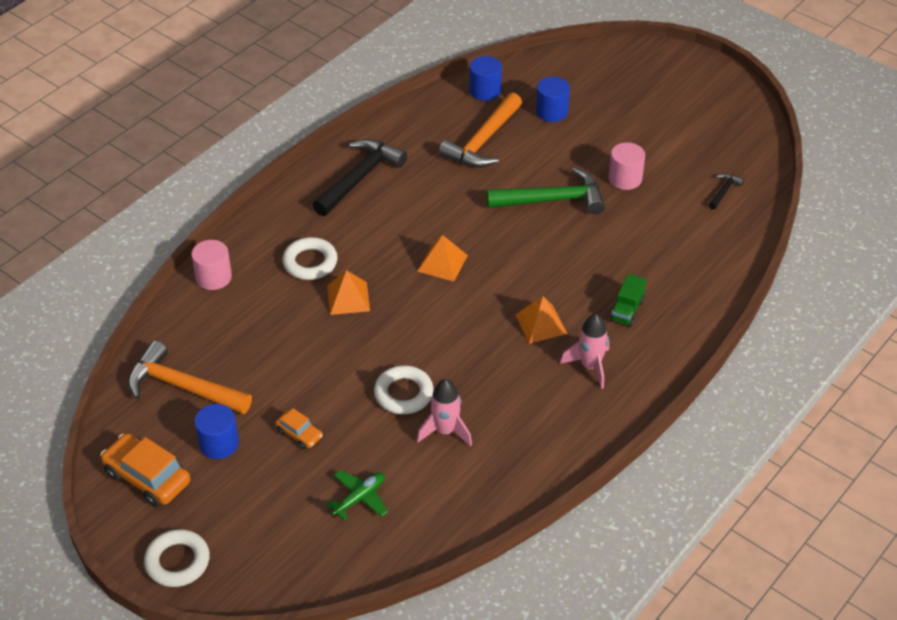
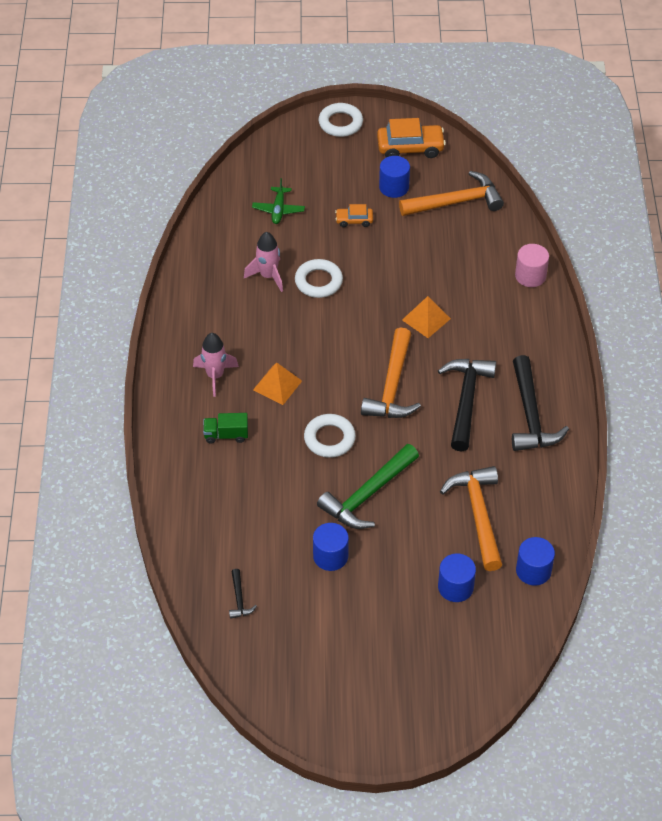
camera: 140 degrees right, 5 degrees up
(310, 262) = (482, 327): white ring -> white ring (329, 439)
(396, 217) = (466, 400): none -> black hammer
(442, 263) = (392, 386): orange pyramid -> orange hammer
(625, 178) = (330, 556): pink cylinder -> blue cylinder
(627, 310) = (226, 435): green truck -> green truck turned 75 degrees counterclockwise

